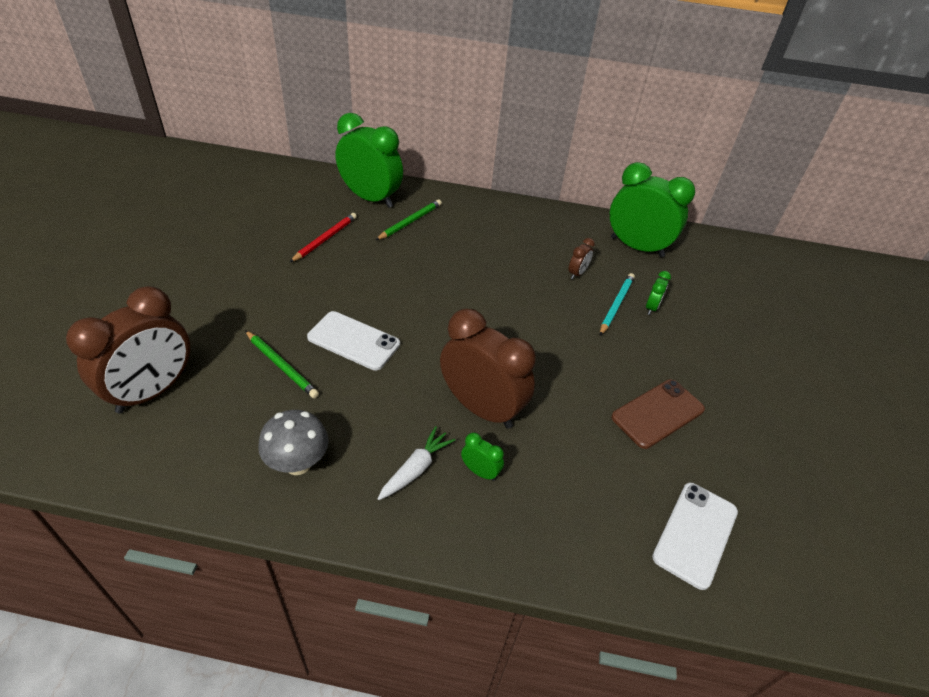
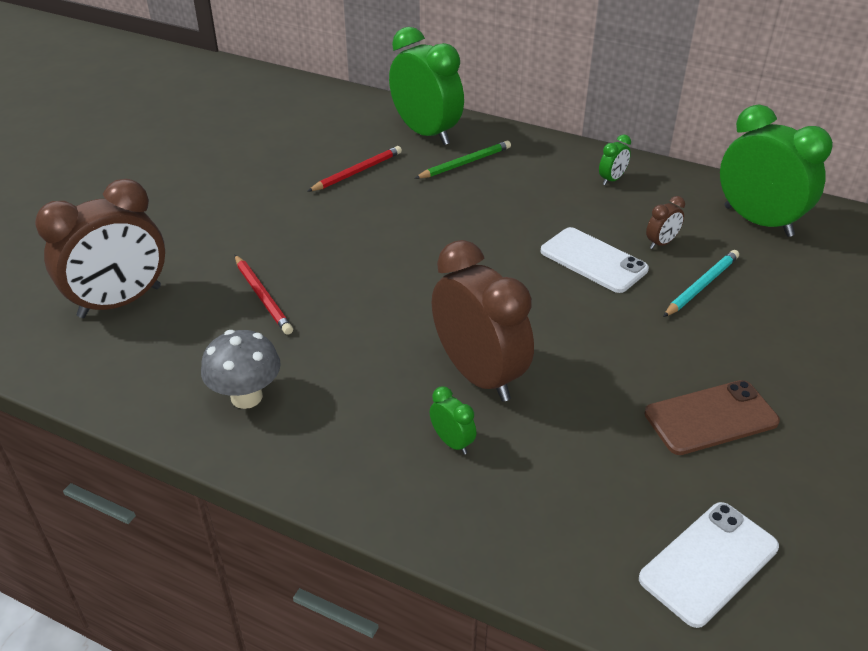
camera: 20 degrees right, 5 degrees down
(281, 366) = (262, 296): green pencil -> red pencil
(353, 341) = (352, 282): white phone -> white phone (593, 260)
(416, 469) = (376, 426): white carrot -> none
(651, 308) = (751, 295): green clock -> green clock (612, 179)

